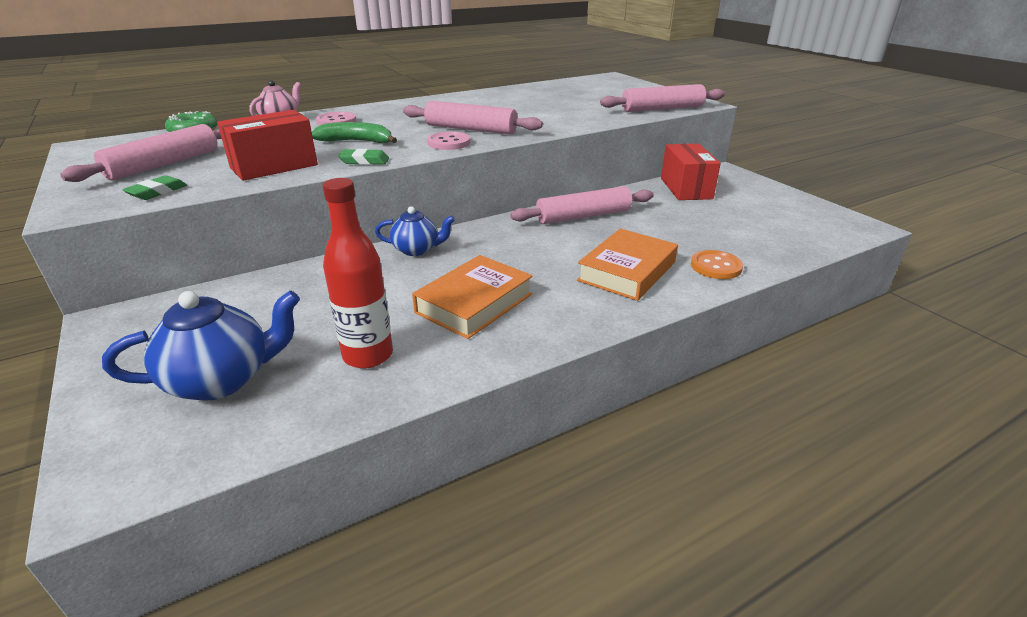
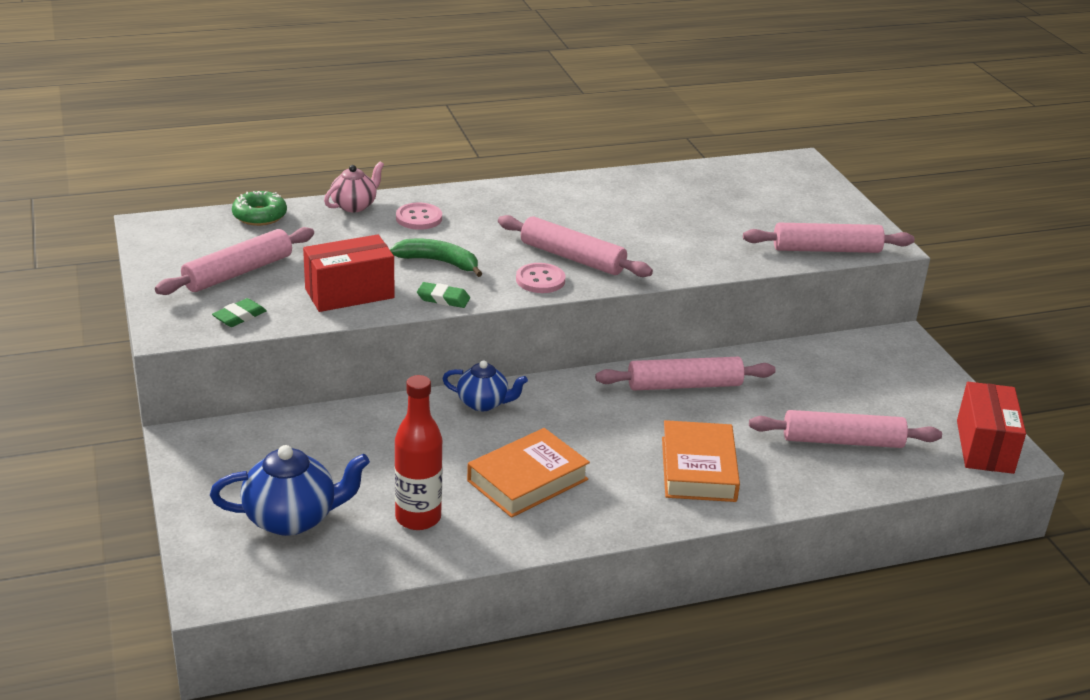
camera: 10 degrees right, 0 degrees up
(627, 271) = (698, 469): orange book -> orange book turned 45 degrees counterclockwise
(685, 188) = (832, 361): red box -> red box (984, 446)
(716, 266) = (798, 479): orange button -> none
(731, 235) = (842, 441): none -> pink rolling pin

